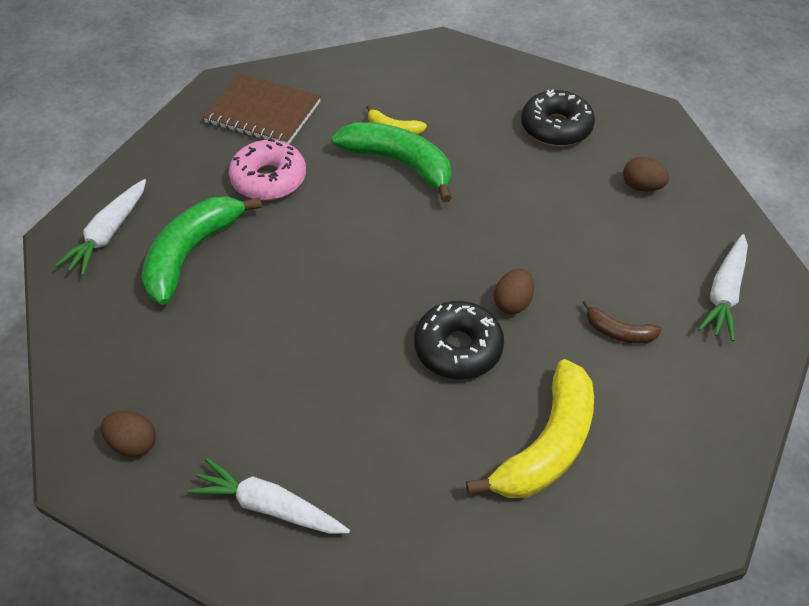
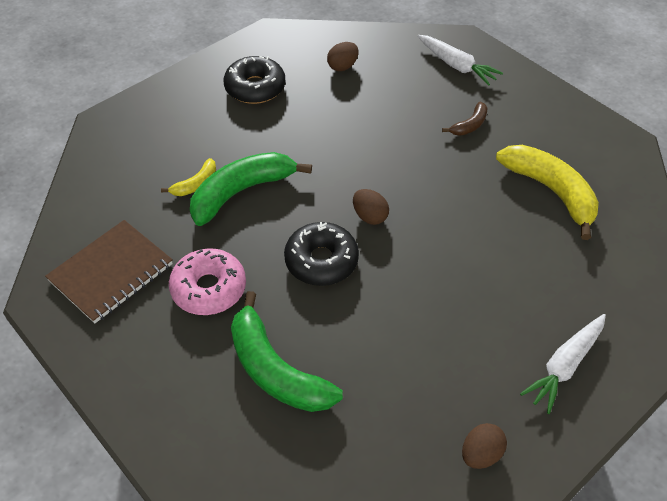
camera: 70 degrees left, 0 degrees up
(108, 234) = (213, 439): white carrot -> none
(458, 348) = (454, 213): black donut -> black donut (321, 261)
(512, 303) = (423, 170): brown egg -> brown egg (370, 216)

